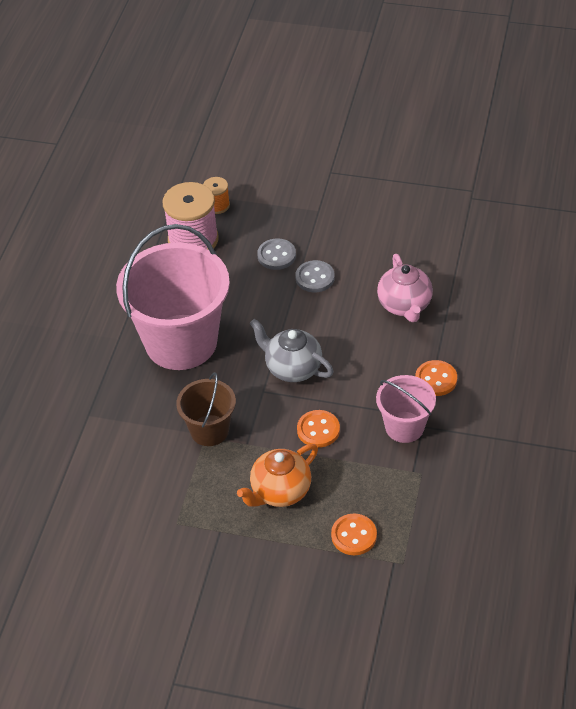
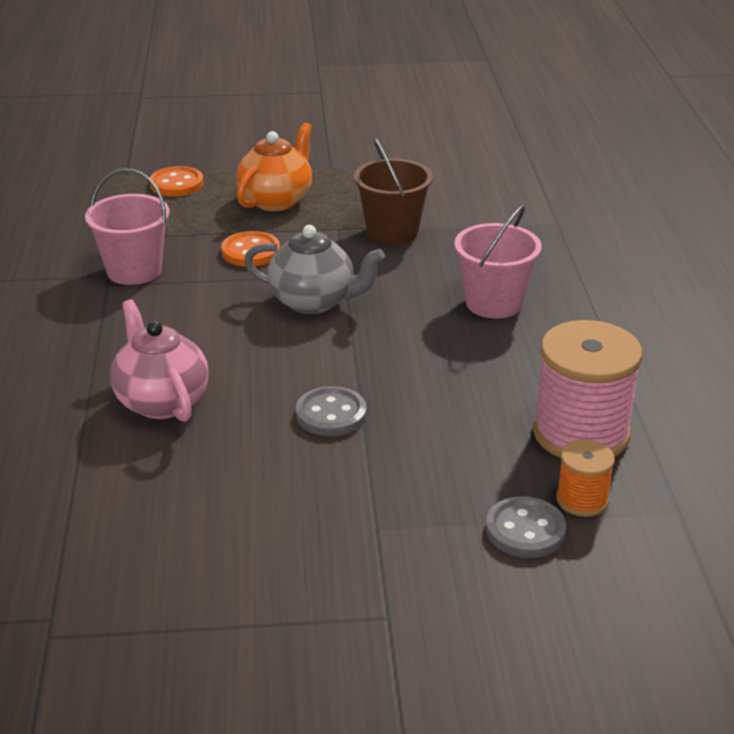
camera: 160 degrees right, 15 degrees down
(181, 342) = (493, 303): pink bucket -> pink bucket, size x0.51
(276, 255) = (416, 435): grey button -> grey button (525, 530)
(436, 379) = (96, 322): orange button -> none

